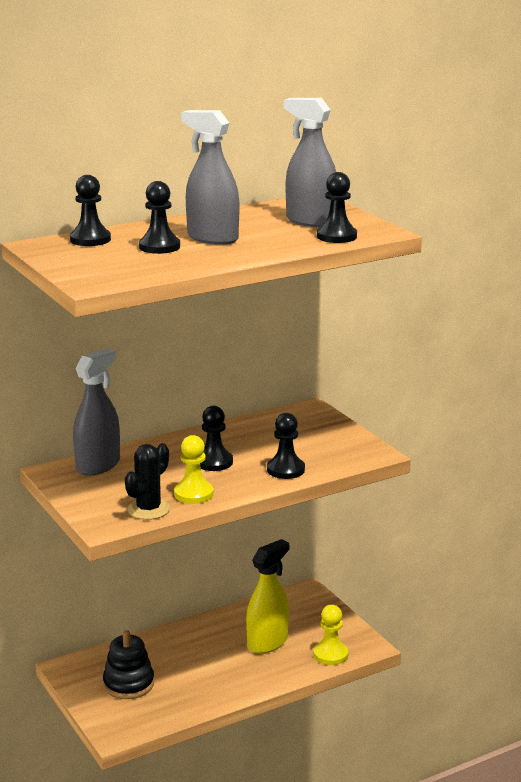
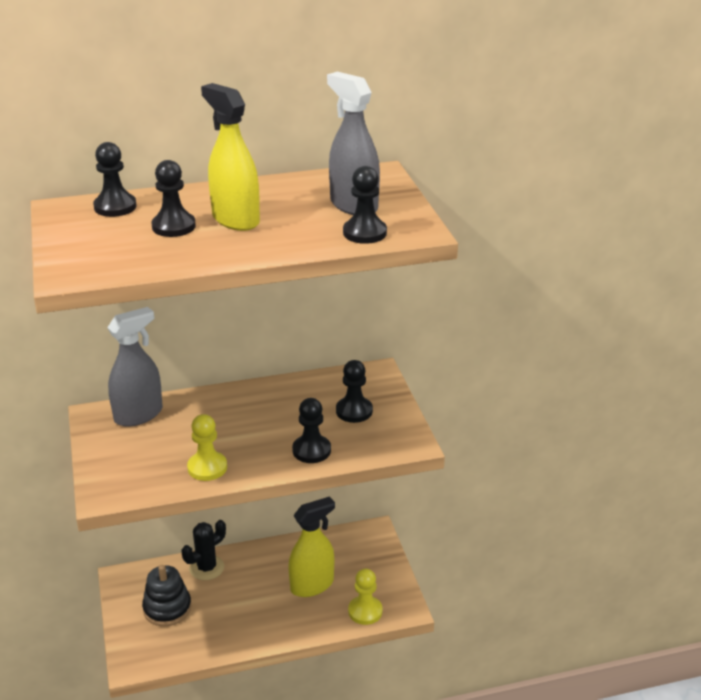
camera: 15 degrees right, 10 degrees up
(148, 509) = (155, 480): black cactus -> black cactus (206, 568)
(212, 238) = (235, 219): grey spray bottle -> yellow spray bottle
(214, 462) = (248, 428): black pawn -> black pawn (354, 411)

